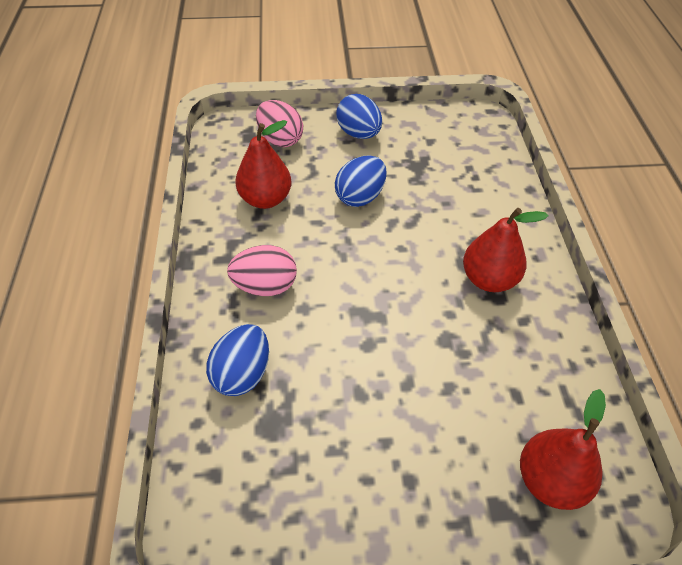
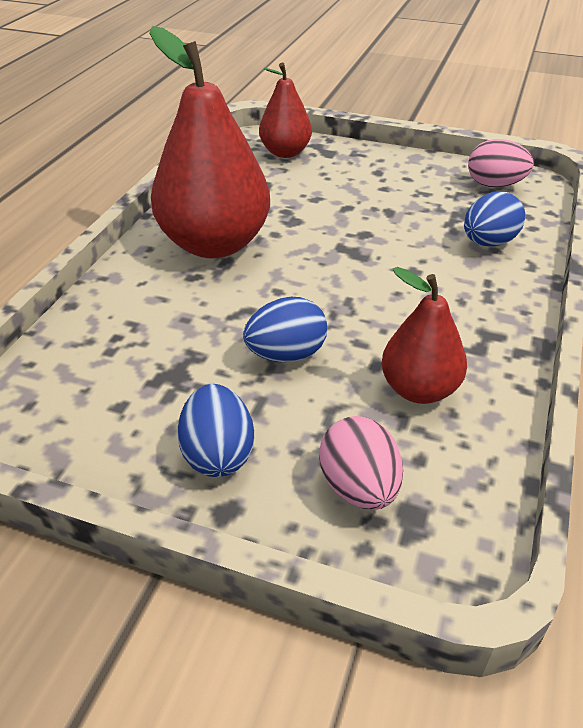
camera: 155 degrees left, 10 degrees down
(265, 286) = (449, 296): pink egg -> pink egg (494, 185)
(489, 279) = (214, 244): red pear -> red pear, size x1.79

